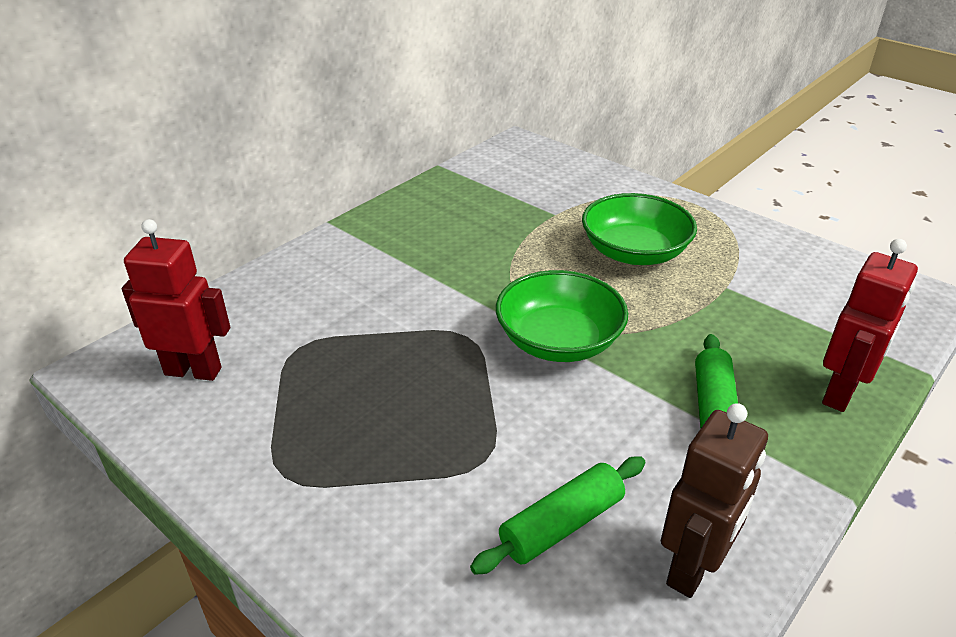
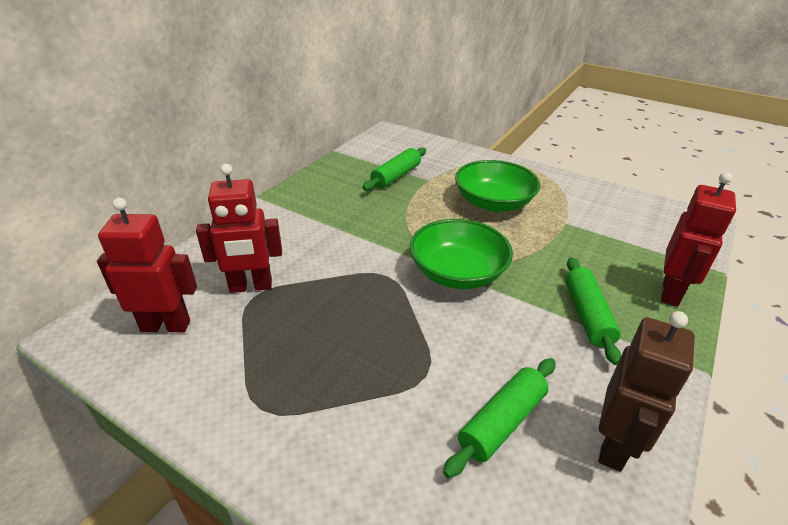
camera: 10 degrees left, 0 degrees up
(298, 334) = (251, 287): none -> red robot
(512, 206) = (396, 176): none -> green rolling pin

